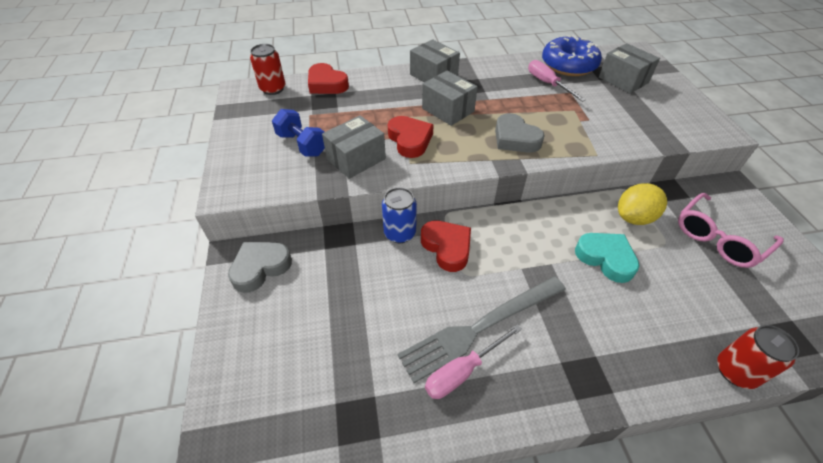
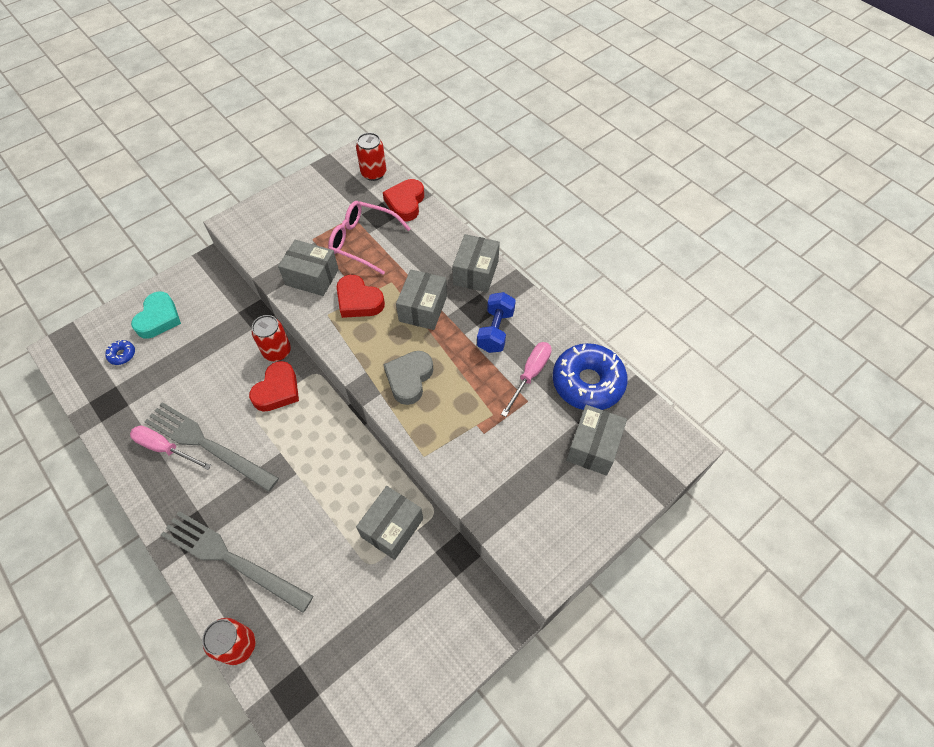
camera: 60 degrees right, 10 degrees up
(260, 268) = (202, 285): grey heart -> none
(292, 381) = (122, 355): none -> blue donut
(302, 144) = (310, 234): blue dumbbell -> blue dumbbell (495, 330)
(400, 233) = (277, 351): blue can -> red can
(410, 140) = (358, 301): red heart -> red heart turned 90 degrees clockwise
(606, 258) = (323, 515): turquoise heart -> turquoise heart (159, 318)
(633, 347) = (231, 559): none -> grey fork
(634, 217) = (392, 527): yellow lemon -> grey box
(719, 238) = (402, 614): pink glasses -> pink glasses (363, 241)

